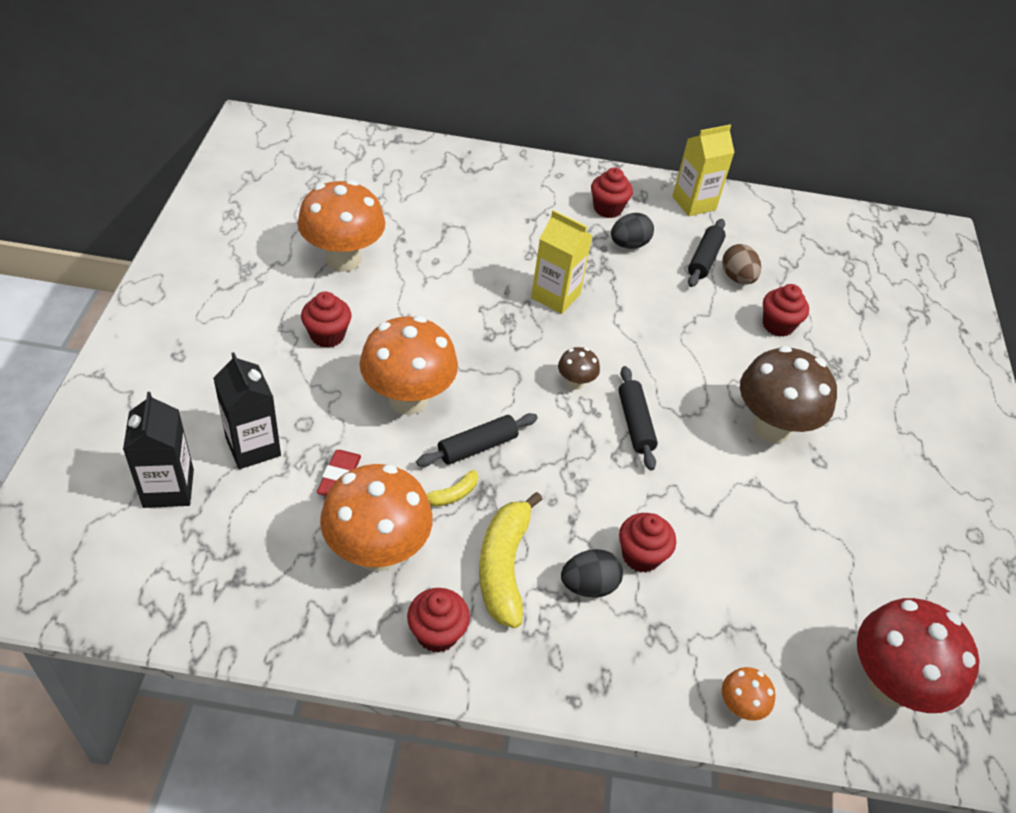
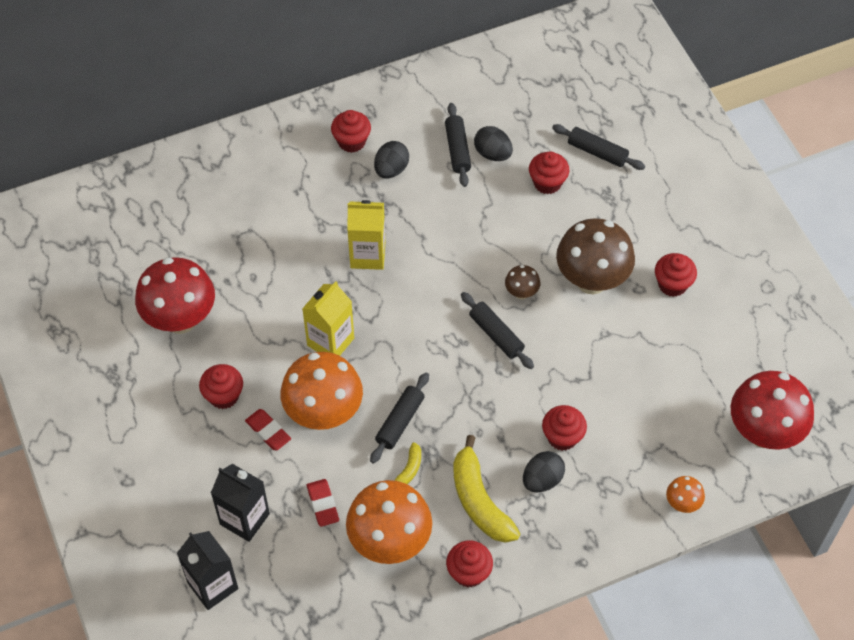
camera: 25 degrees left, 10 degrees up
(342, 386) = (268, 431): none -> red eraser
(343, 259) = (180, 319): orange mushroom -> red mushroom
(575, 383) = (433, 326): brown mushroom -> brown mushroom (521, 293)
(694, 203) = (416, 94): yellow carton -> yellow carton (330, 342)
(737, 278) = (492, 154): brown egg -> black egg
(847, 325) = (597, 152): none -> black rolling pin
(861, 476) = (672, 284): none -> red cupcake

